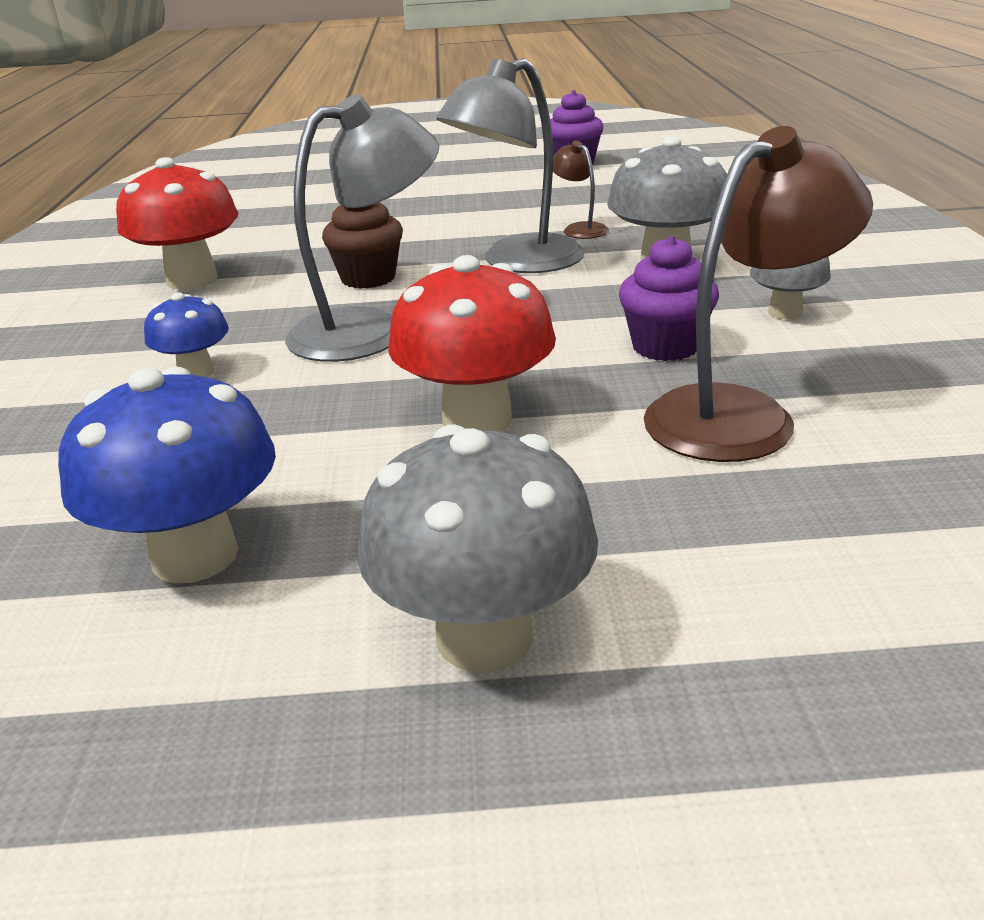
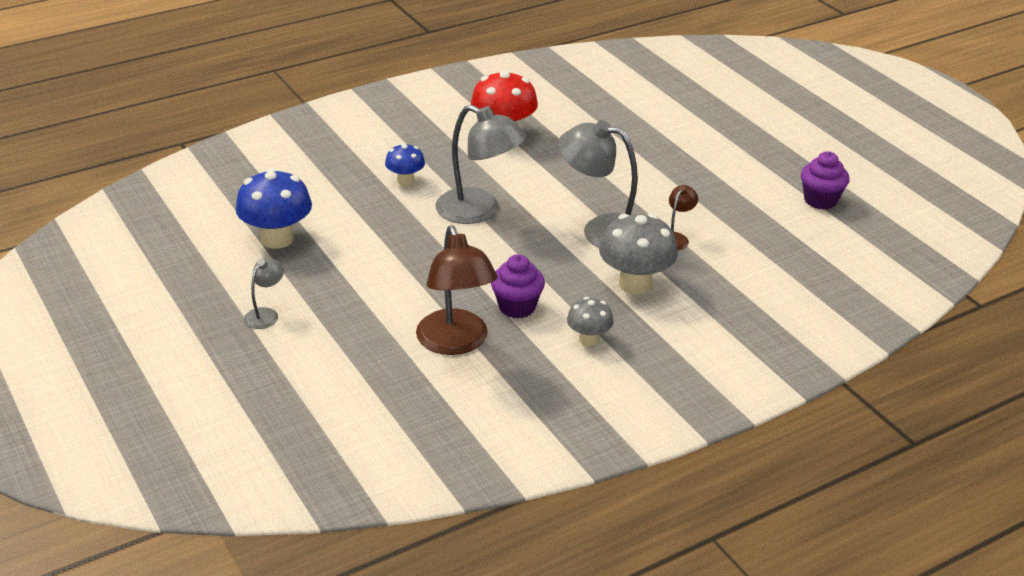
camera: 60 degrees right, 5 degrees up
(368, 278) = (543, 188): brown cupcake -> none
(477, 419) = (408, 270): red mushroom -> none
(484, 637) = (266, 314): grey mushroom -> grey lamp
(741, 414) = (456, 343): brown lamp -> brown lamp turned 45 degrees clockwise

